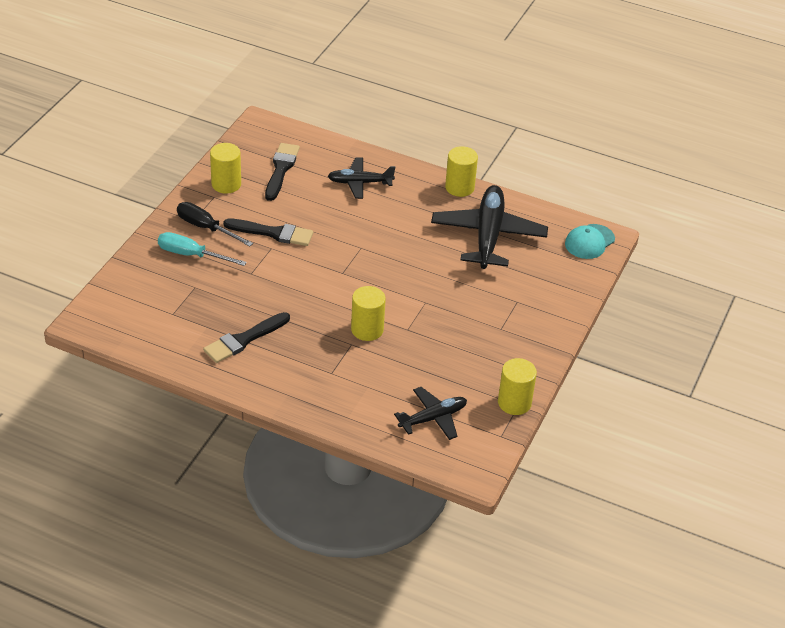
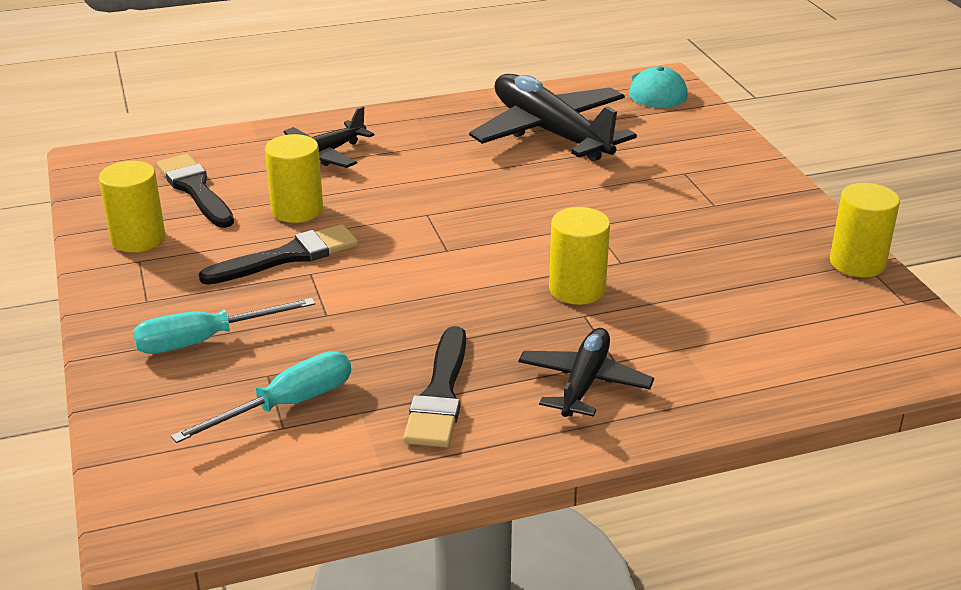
camera: 40 degrees left, 10 degrees down
(185, 305) = (287, 405): none -> turquoise screwdriver
(206, 228) = (180, 299): black screwdriver -> none
(433, 418) = (811, 332): black plane -> black plane (584, 382)
(459, 187) = (446, 108): yellow cylinder -> yellow cylinder (297, 210)

